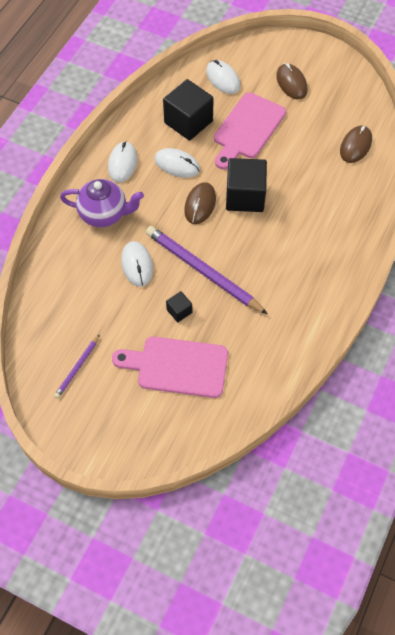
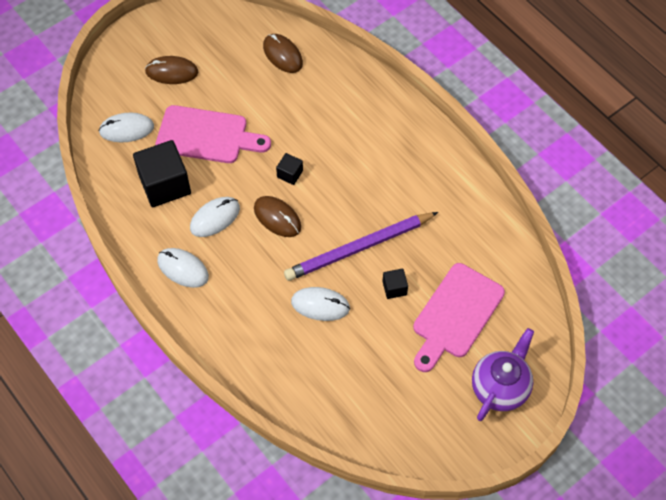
camera: 65 degrees left, 0 degrees up
(77, 368) = (415, 407): purple pencil -> none
(104, 214) = (240, 312): purple teapot -> purple teapot (500, 387)
(245, 196) = (290, 174): black cube -> black cube, size x0.47
(247, 129) = (207, 136): pink cutting board -> pink cutting board turned 45 degrees counterclockwise

